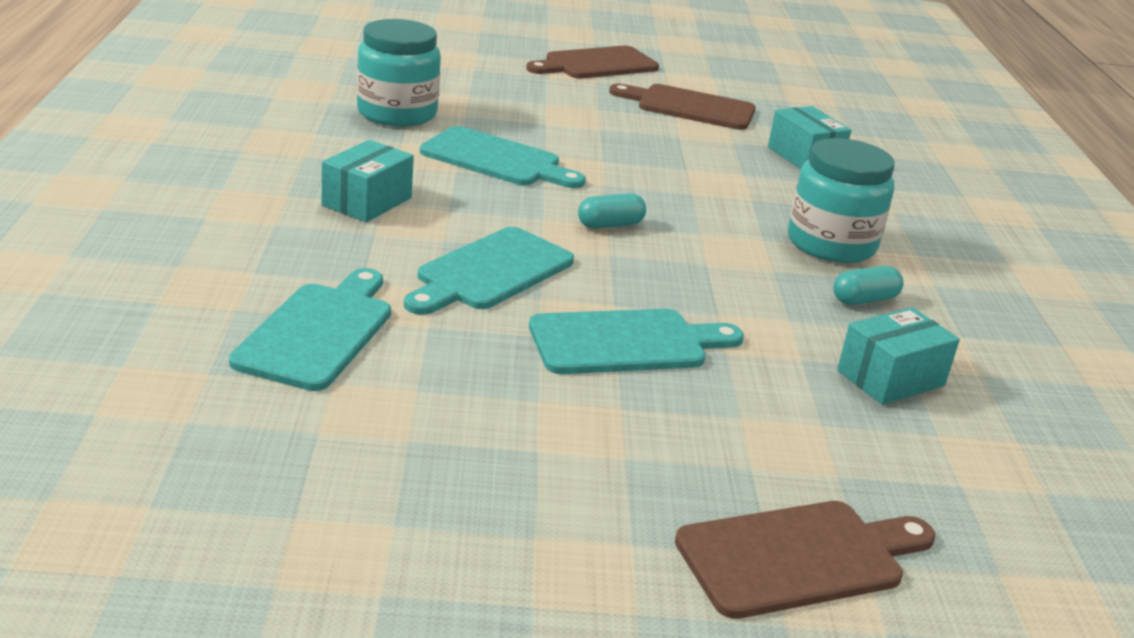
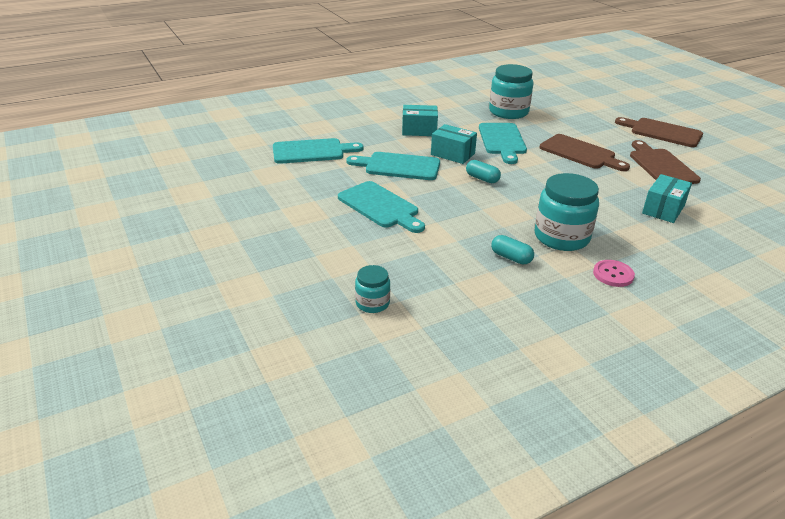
camera: 65 degrees right, 5 degrees up
(799, 557) = (261, 278): brown cutting board -> brown cutting board (580, 153)
(890, 378) = (437, 278): turquoise box -> turquoise box (452, 154)
(936, 461) = (372, 303): none -> turquoise jar
(943, 253) = (613, 274): none -> pink button

